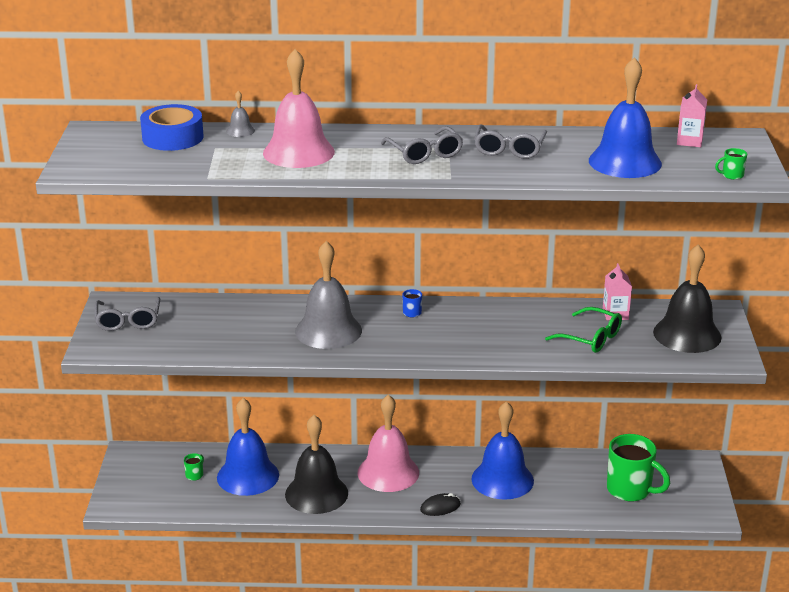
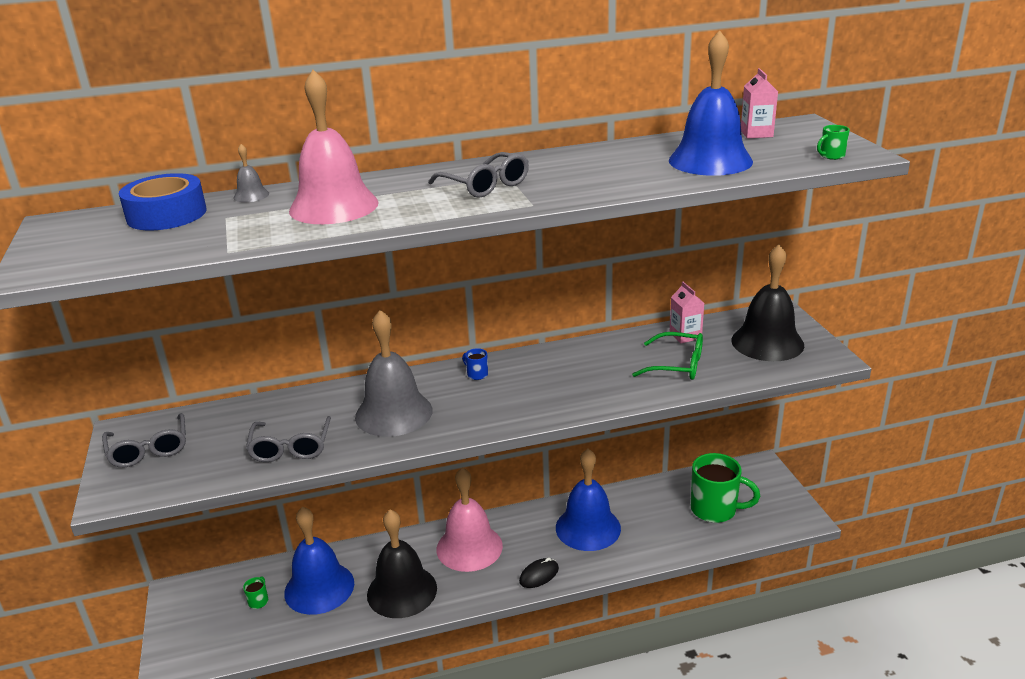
camera: 15 degrees left, 0 degrees up
(509, 149) = (577, 168): grey glasses -> grey glasses (291, 447)

